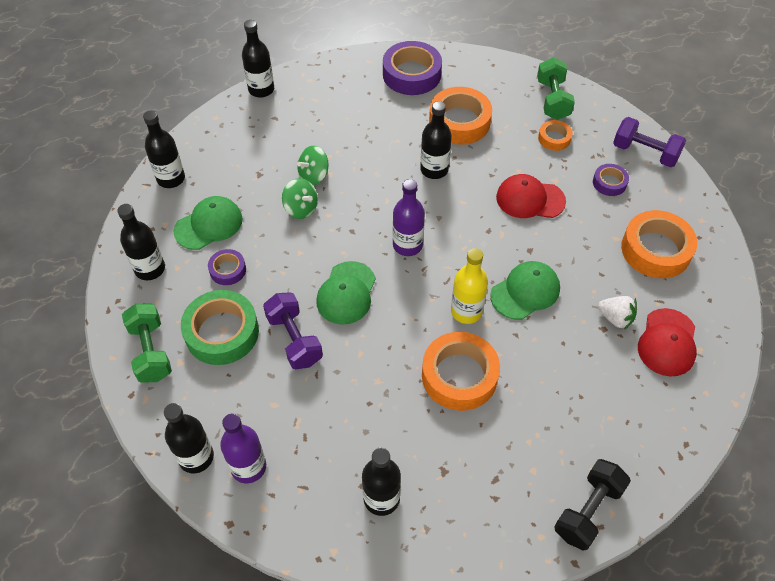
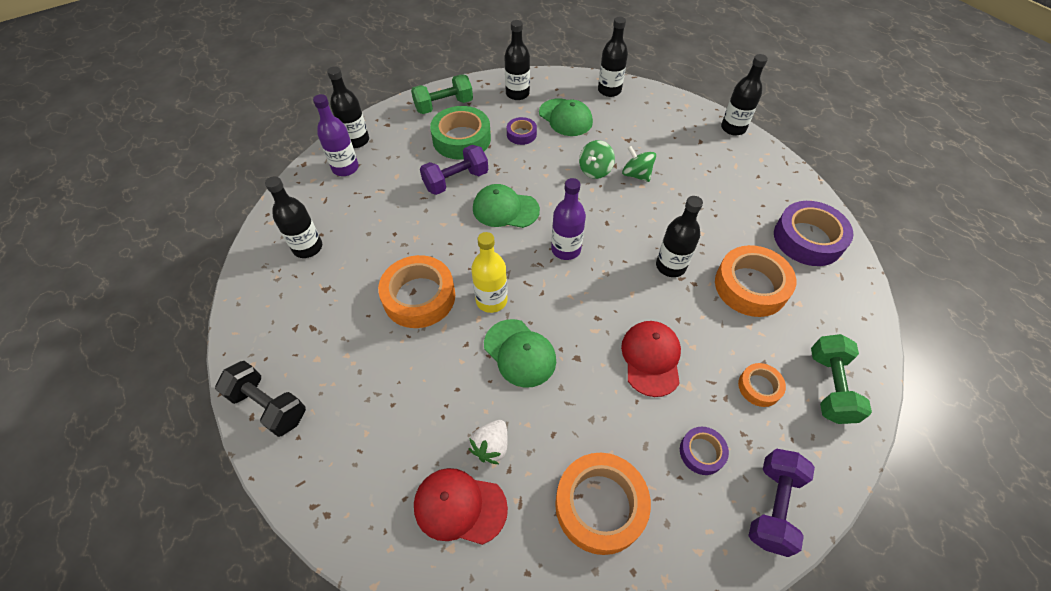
camera: 85 degrees right, 0 degrees up
(552, 100) = (829, 387): green dumbbell -> green dumbbell turned 75 degrees counterclockwise

